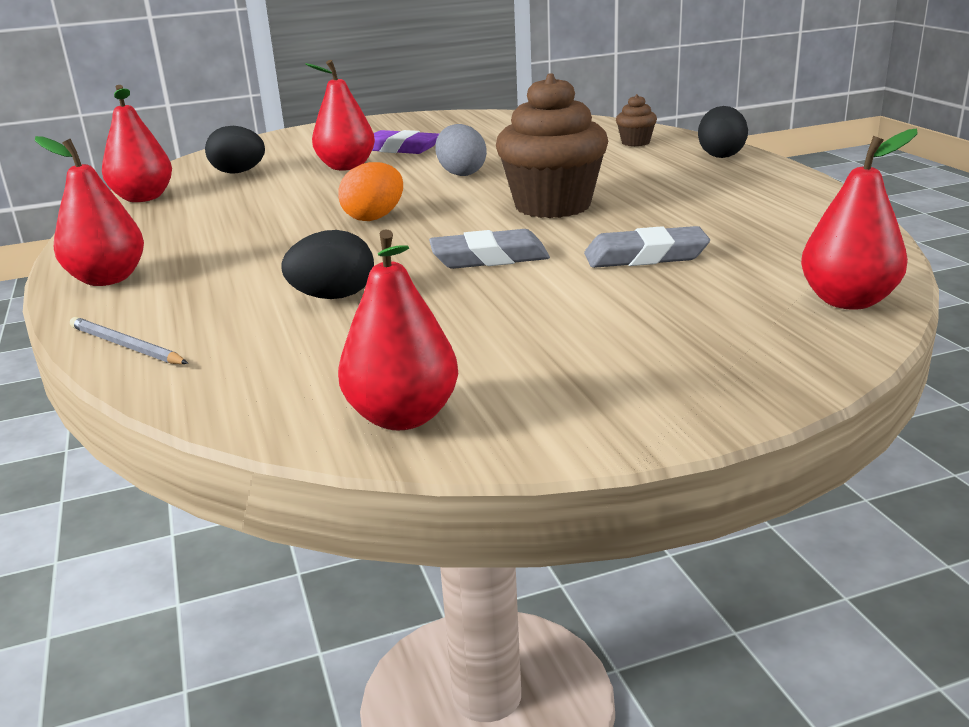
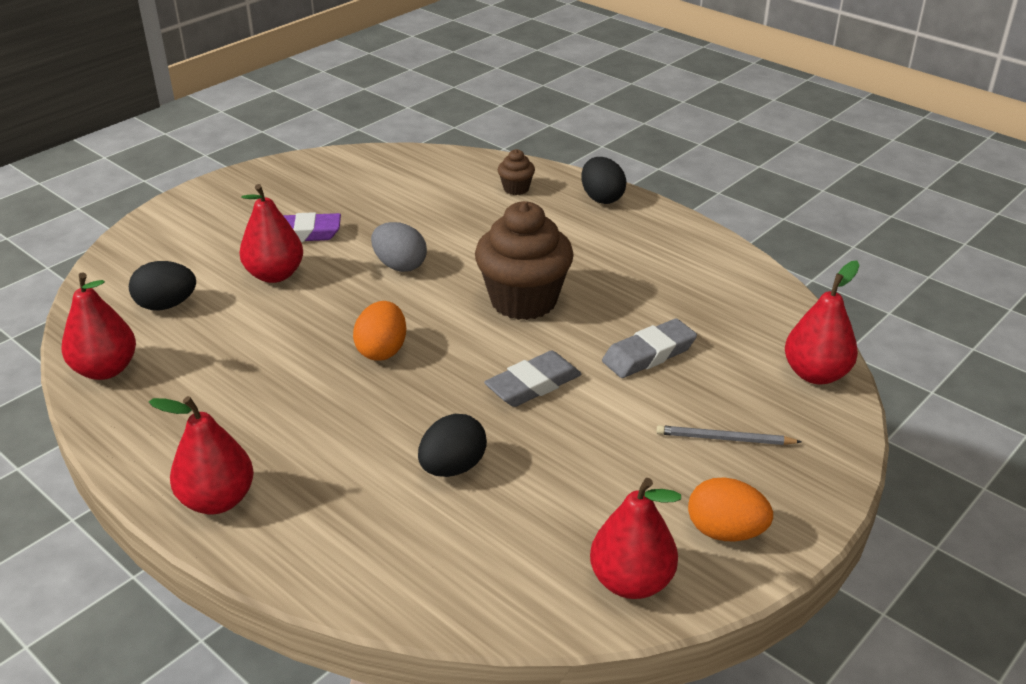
camera: 30 degrees left, 10 degrees up
(126, 346) = (338, 578): grey pencil -> grey pencil (724, 439)
(570, 403) = (725, 532): none -> orange egg

